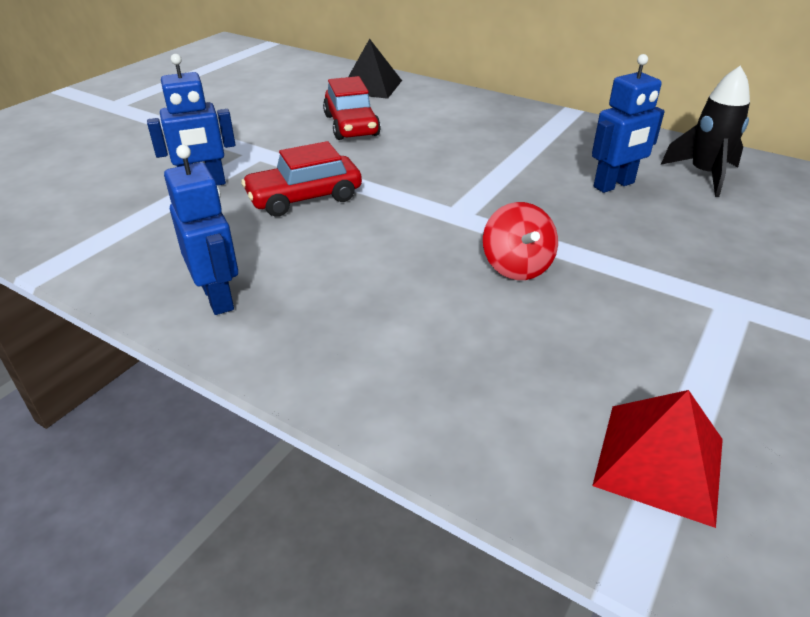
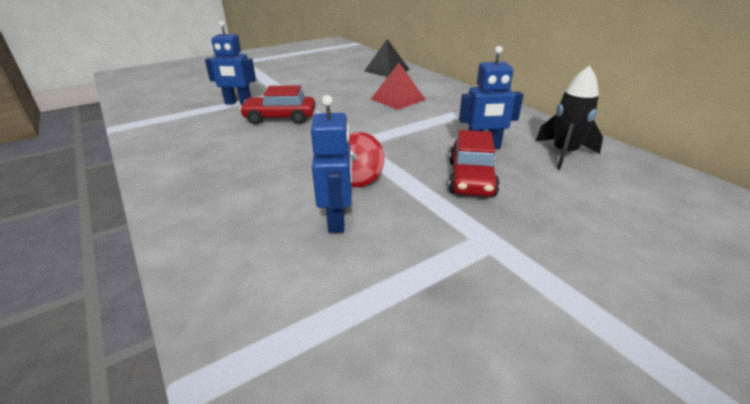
camera: 25 degrees right, 5 degrees down
(218, 297) = (177, 156): blue robot -> blue robot (337, 220)
(351, 125) = (351, 87): red car -> red car (471, 178)
(659, 462) = (307, 321): red pyramid -> red pyramid (398, 99)

